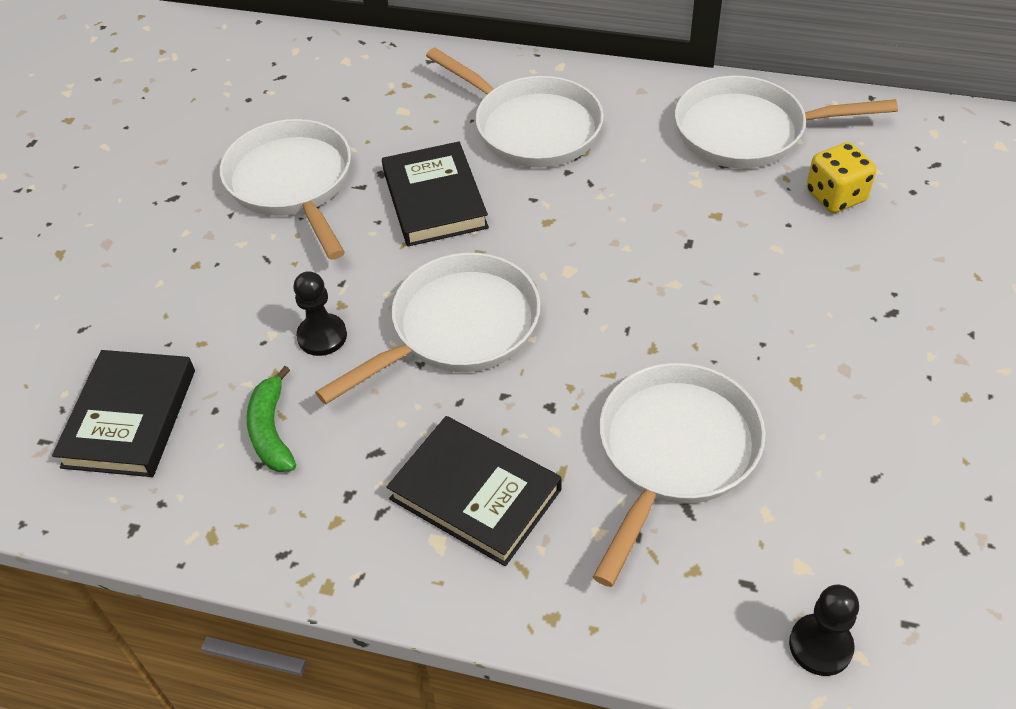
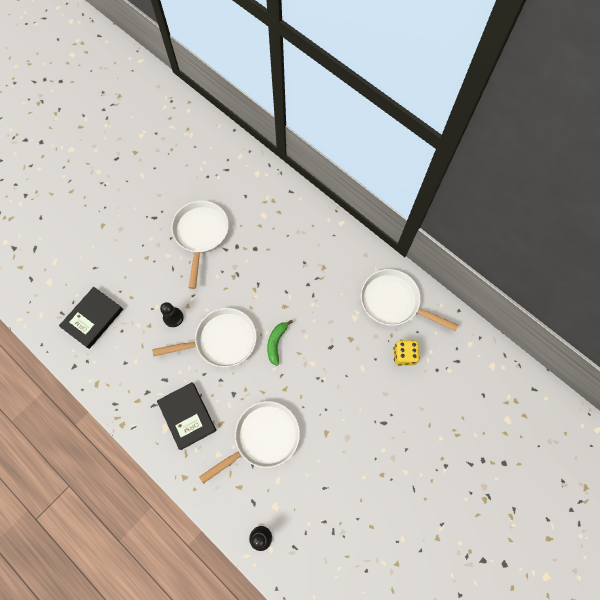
camera: 25 degrees right, 20 degrees up
(271, 430) = (135, 350): green banana -> green banana (276, 343)
(434, 199) = (249, 271): black book -> none
(531, 127) = (308, 252): white pan -> none

